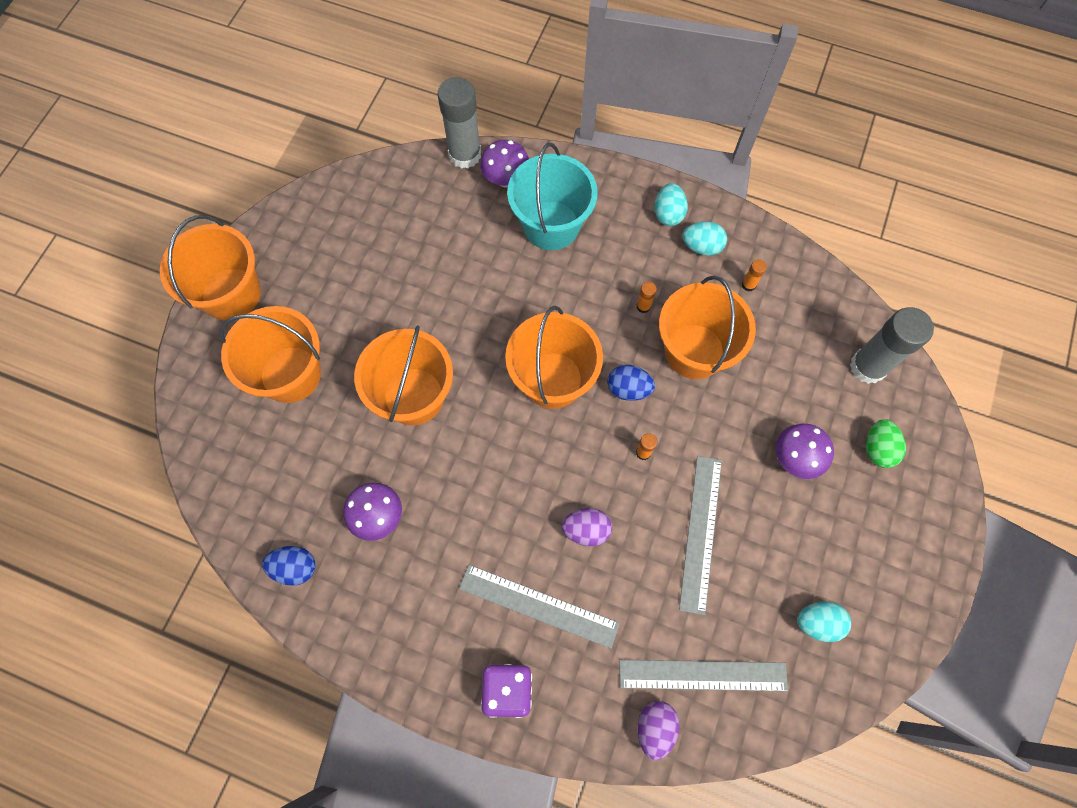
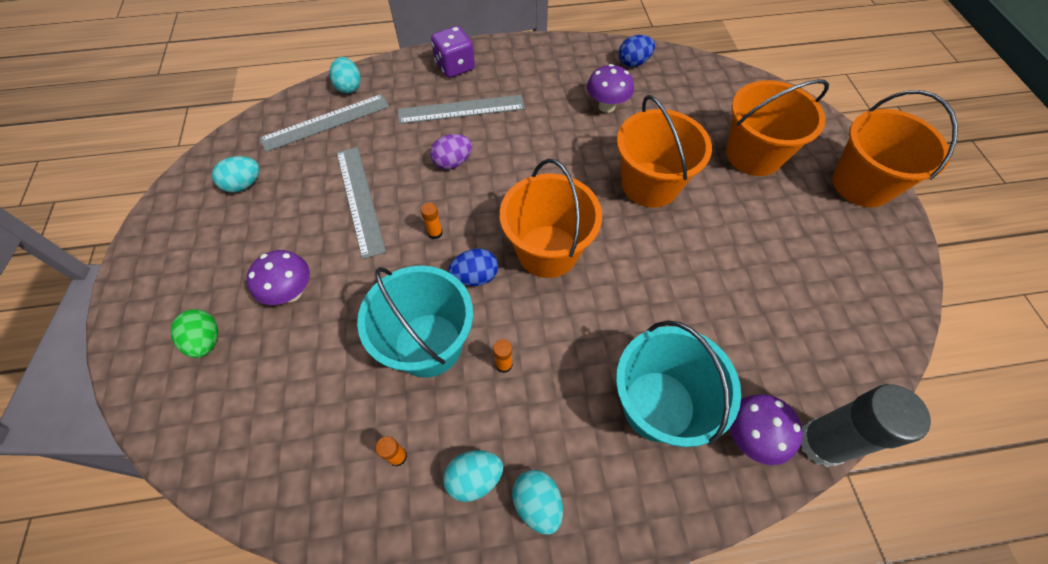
camera: 150 degrees right, 10 degrees down
(655, 727) = (349, 87): purple egg -> turquoise egg
(694, 351) = (428, 344): orange bucket -> turquoise bucket
(867, 366) = (228, 426): grey glue stick -> none

